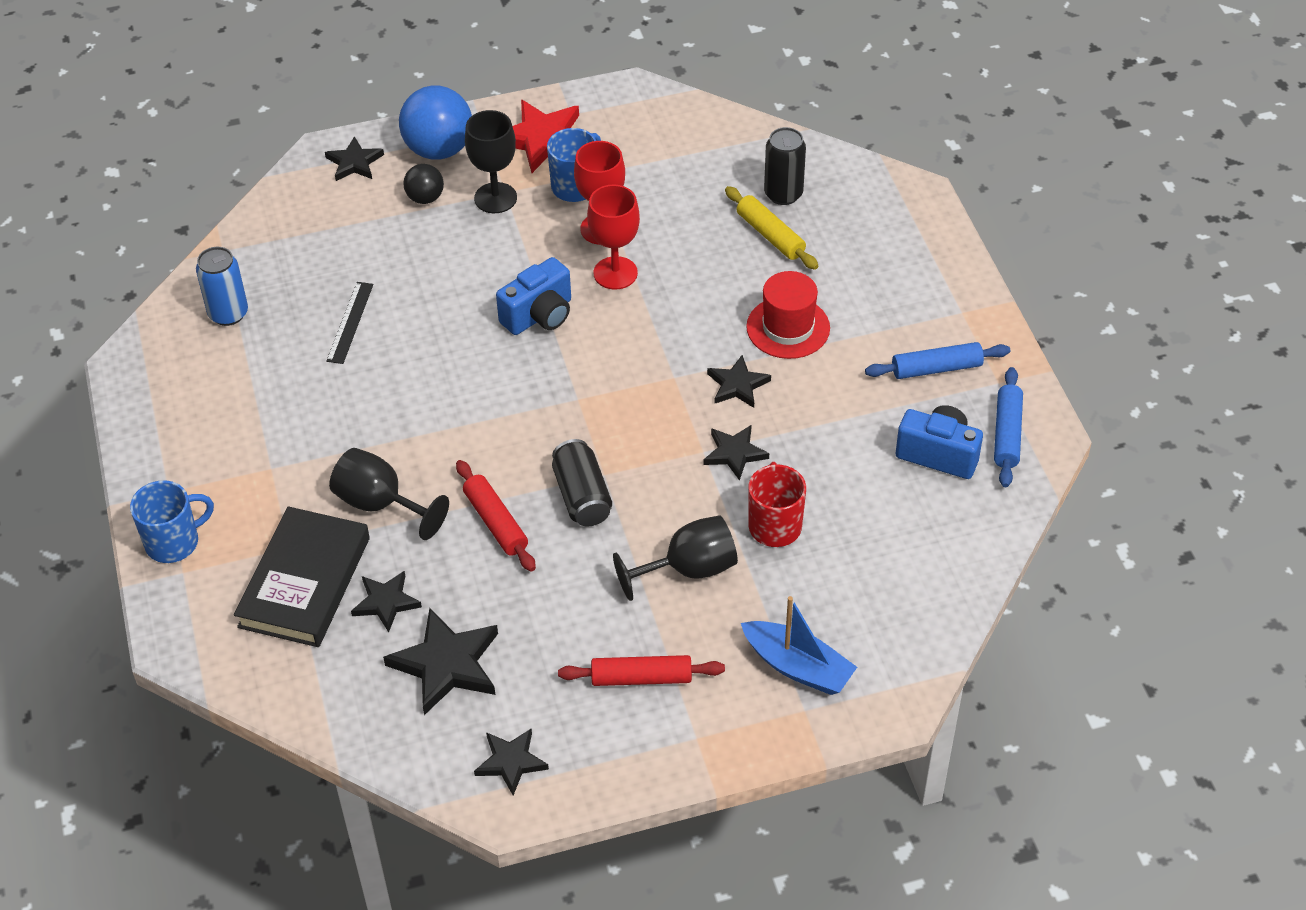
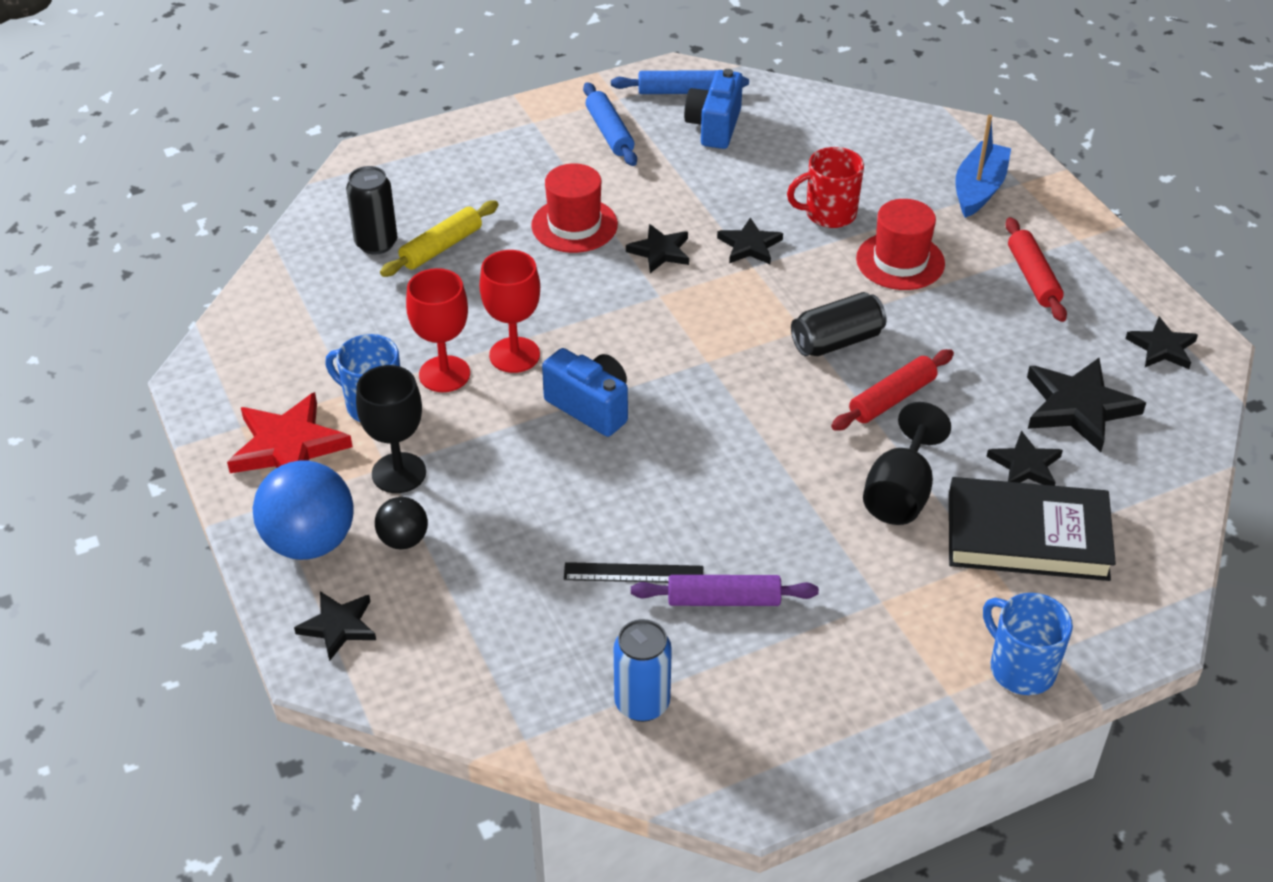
camera: 100 degrees left, 5 degrees down
(306, 371) = (723, 600): none -> purple rolling pin
(688, 569) = (900, 261): black goblet -> red hat

